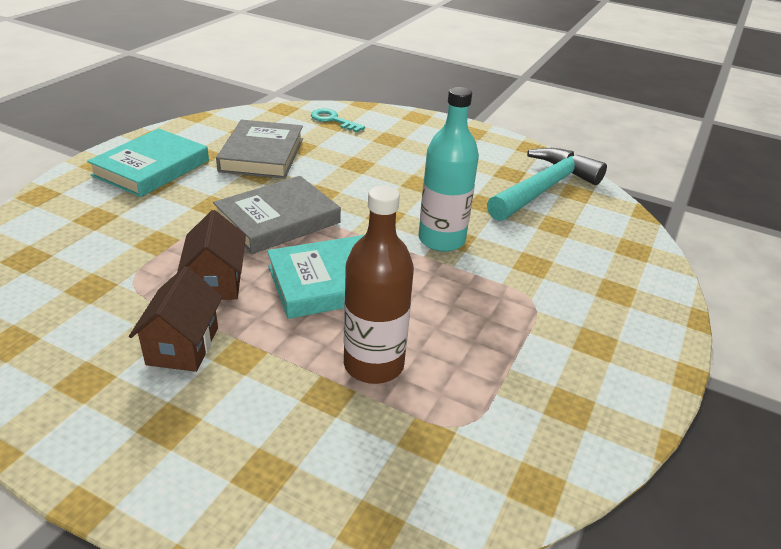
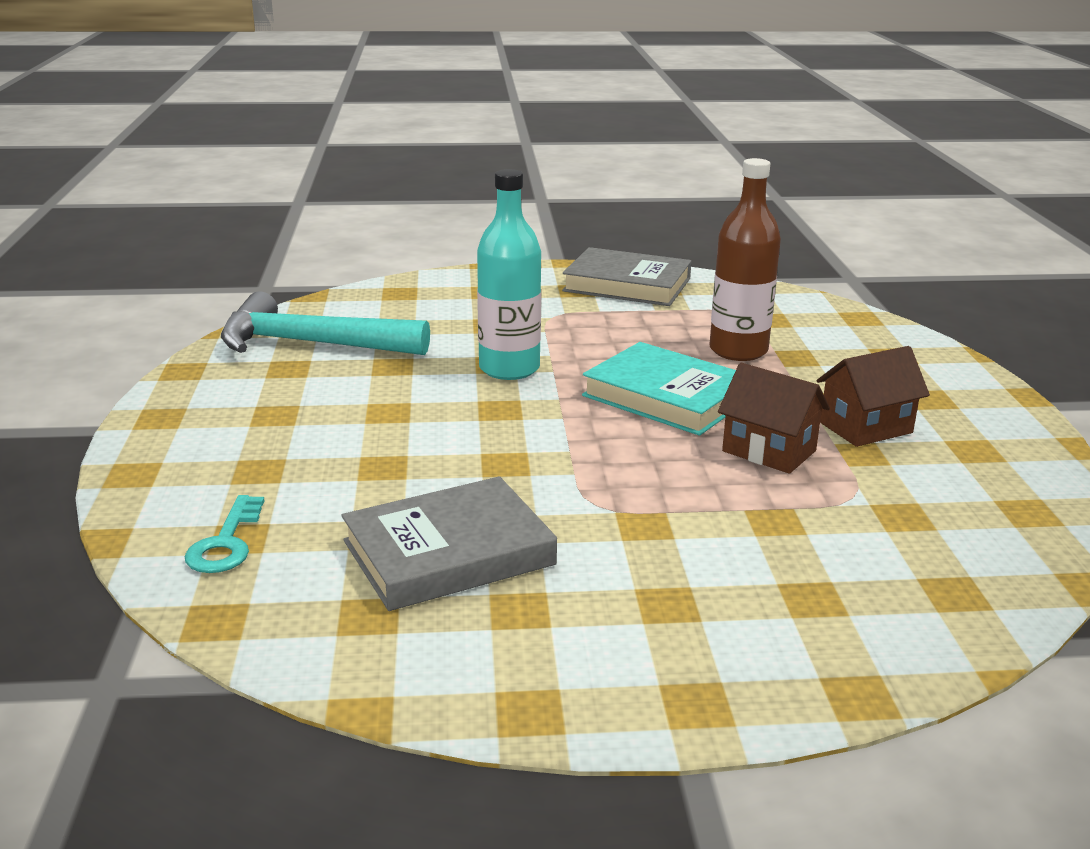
camera: 120 degrees left, 10 degrees down
(151, 168) = (630, 634): turquoise book -> none
(216, 282) = (769, 451): brown house -> brown house turned 75 degrees clockwise
(277, 220) = (609, 465): grey book -> grey book (627, 285)

